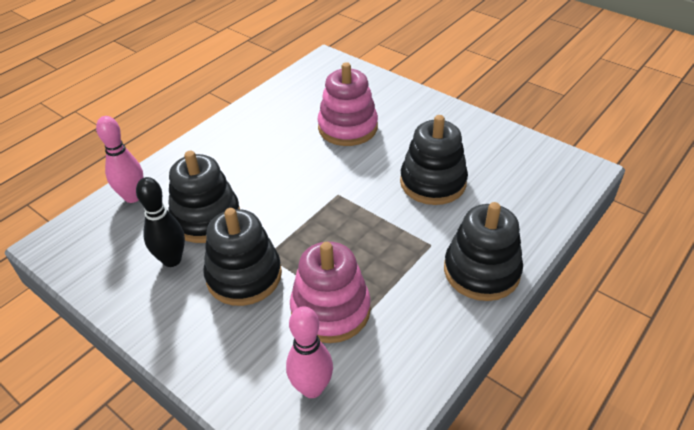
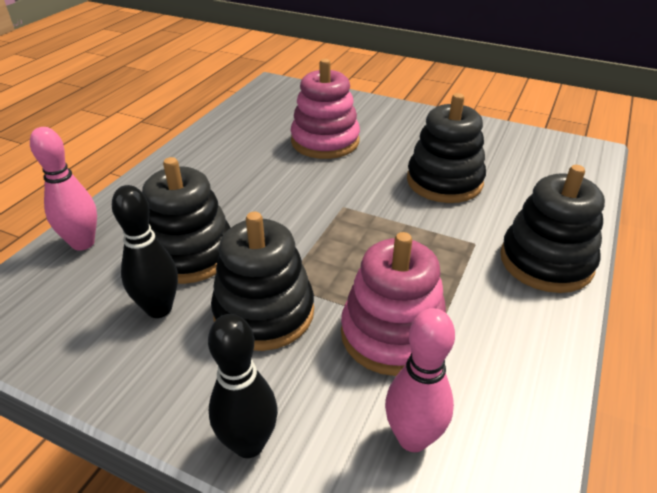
camera: 15 degrees left, 5 degrees down
(202, 369) = (249, 444): none -> black bowling pin

